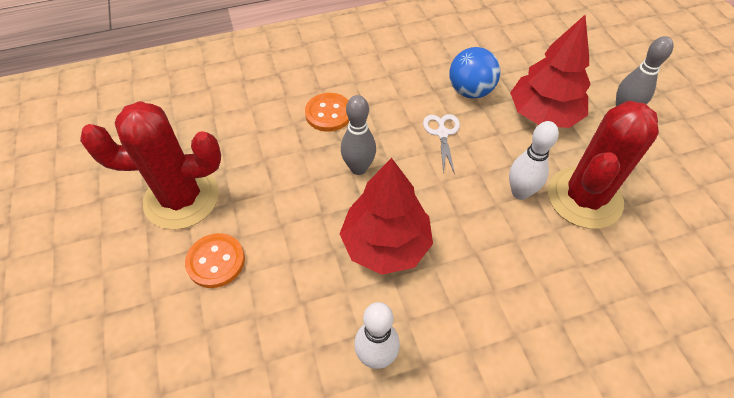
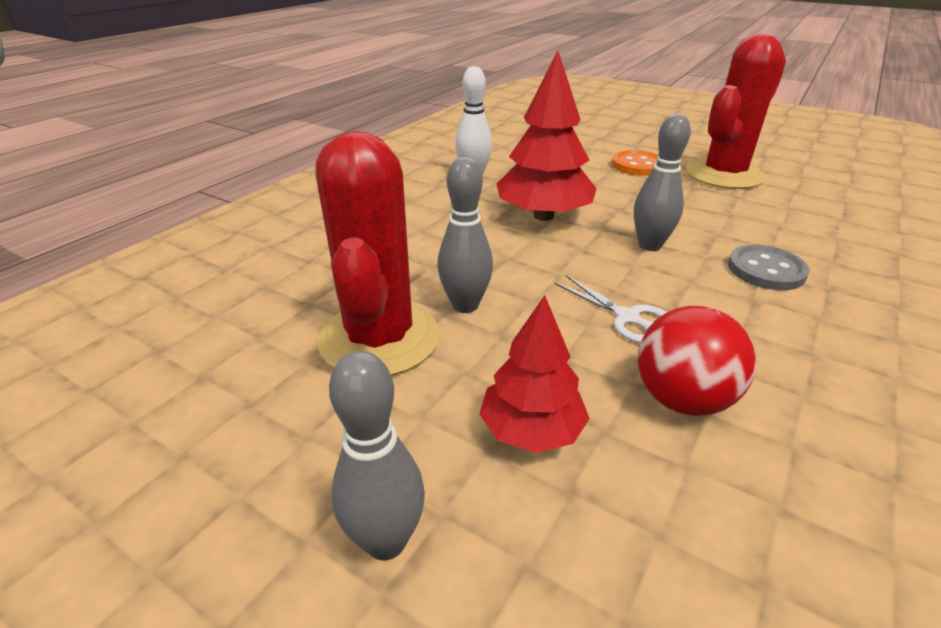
camera: 140 degrees right, 20 degrees down
(328, 113) = (766, 270): orange button -> grey button
(470, 91) = (682, 399): blue ball -> red ball
(520, 192) = (465, 305): white bowling pin -> grey bowling pin
(543, 114) = (531, 430): red tree -> red tree, size x0.63

